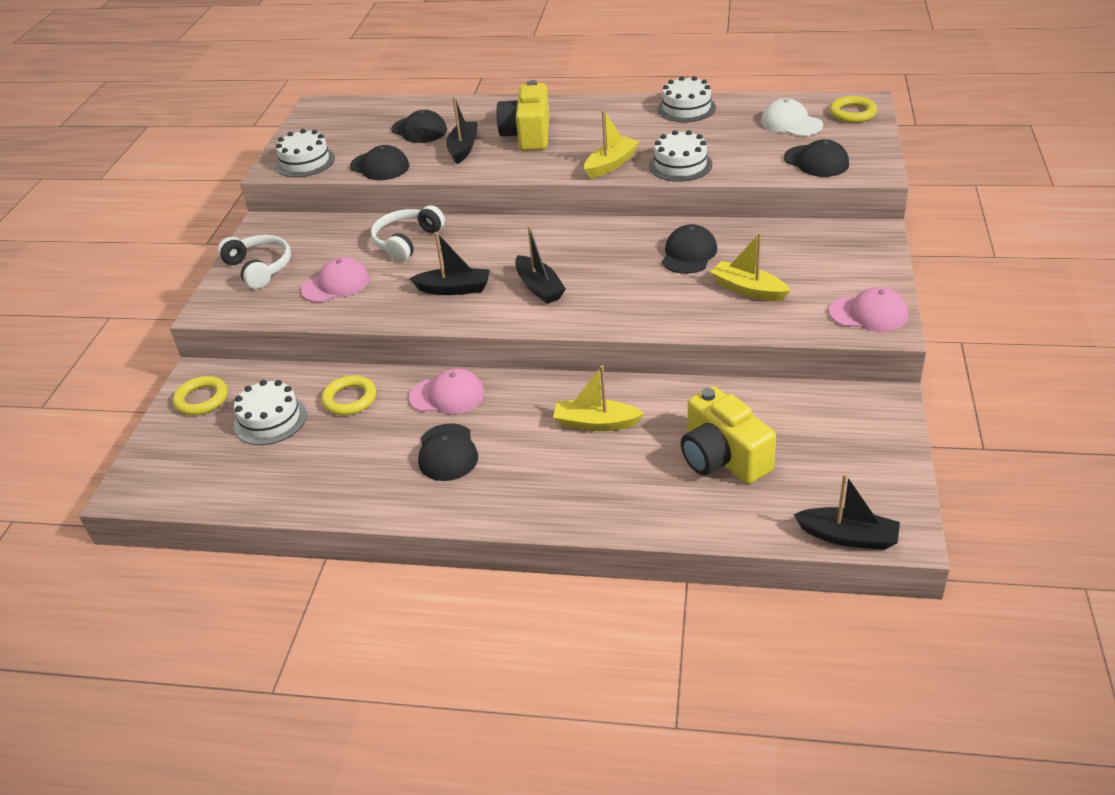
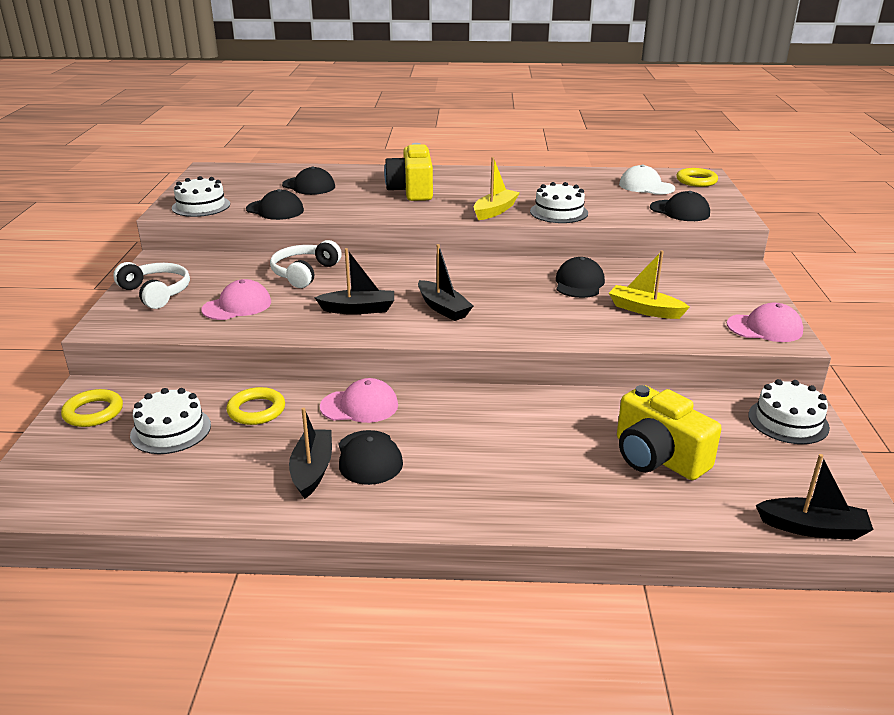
camera: 10 degrees left, 10 degrees down
(463, 148) = (353, 199): black boat -> black boat (312, 470)
(596, 423) = (519, 428): yellow boat -> none
(686, 108) = (550, 175): white cake -> white cake (788, 421)

